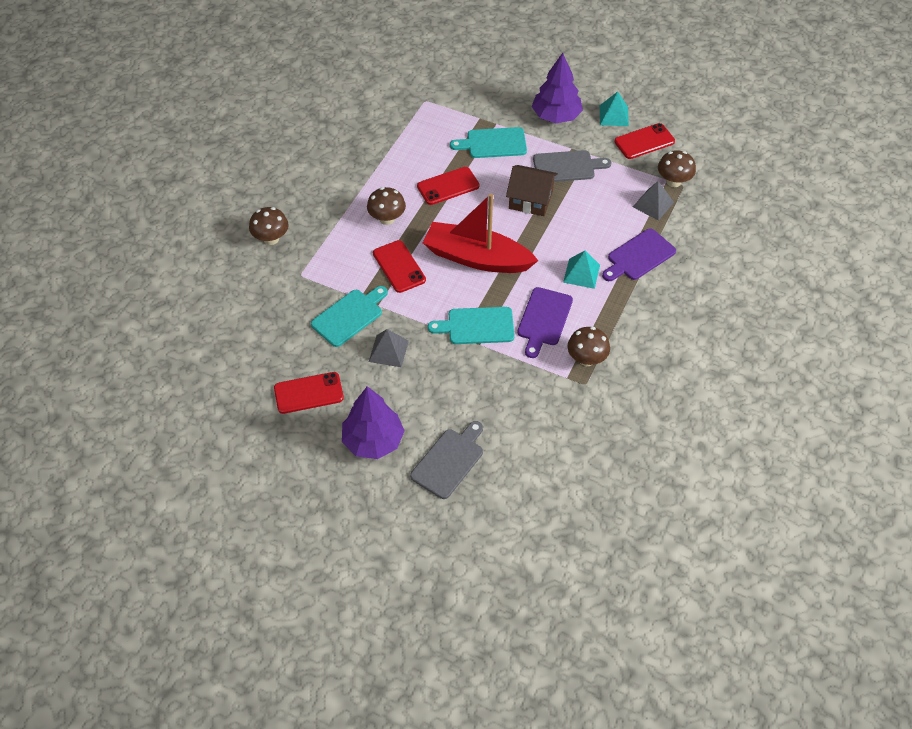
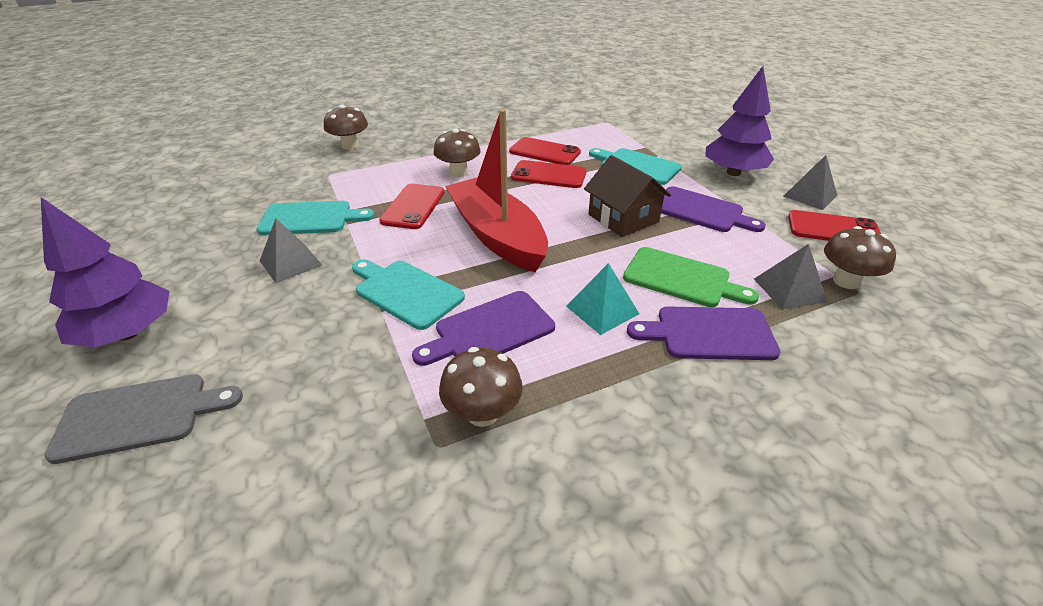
camera: 40 degrees right, 15 degrees down
(308, 393) = (171, 254): red phone -> red phone (544, 152)
(567, 166) = (701, 211): grey cutting board -> purple cutting board
(599, 228) = (681, 278): none -> green cutting board
(614, 115) = (810, 195): turquoise pyramid -> grey pyramid

